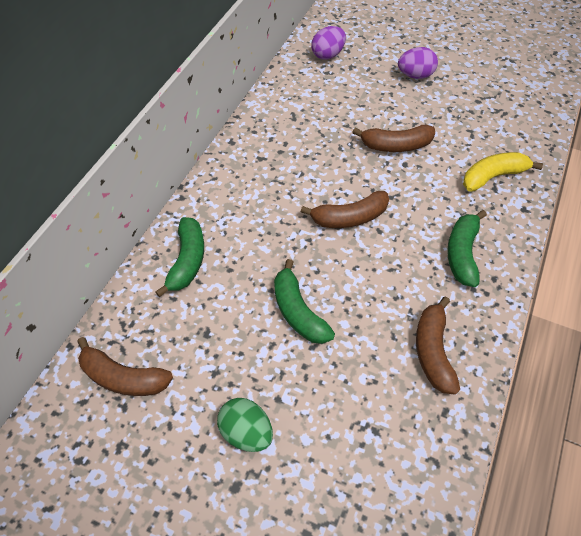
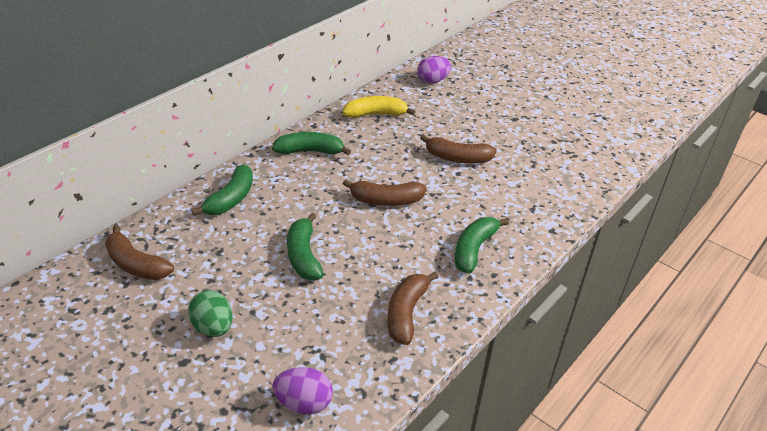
camera: 15 degrees right, 15 degrees down
(243, 176) = (310, 151): none -> green banana
(415, 75) = (504, 111): purple egg -> purple egg (304, 403)
(493, 176) = (536, 200): yellow banana -> yellow banana (376, 114)

